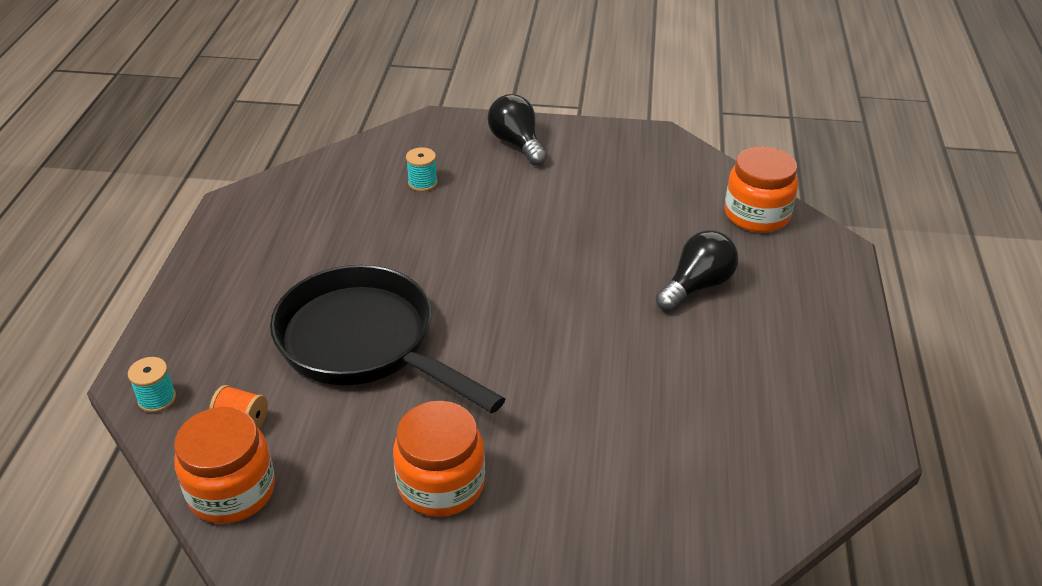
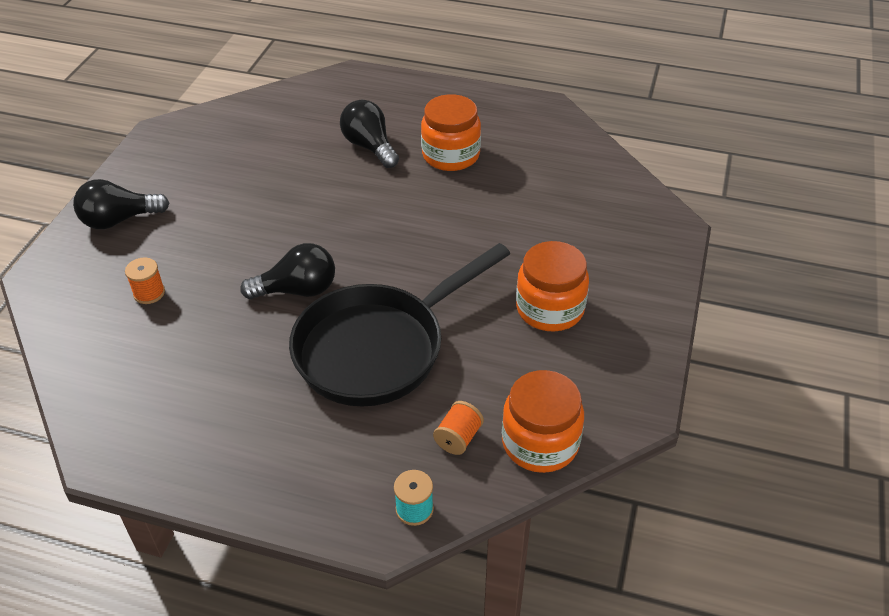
camera: 80 degrees left, 5 degrees up
(422, 183) = (149, 293): turquoise spool -> orange spool
(441, 272) = (297, 290): none -> black light bulb
(756, 215) = (296, 102): orange jar -> orange jar (451, 155)

